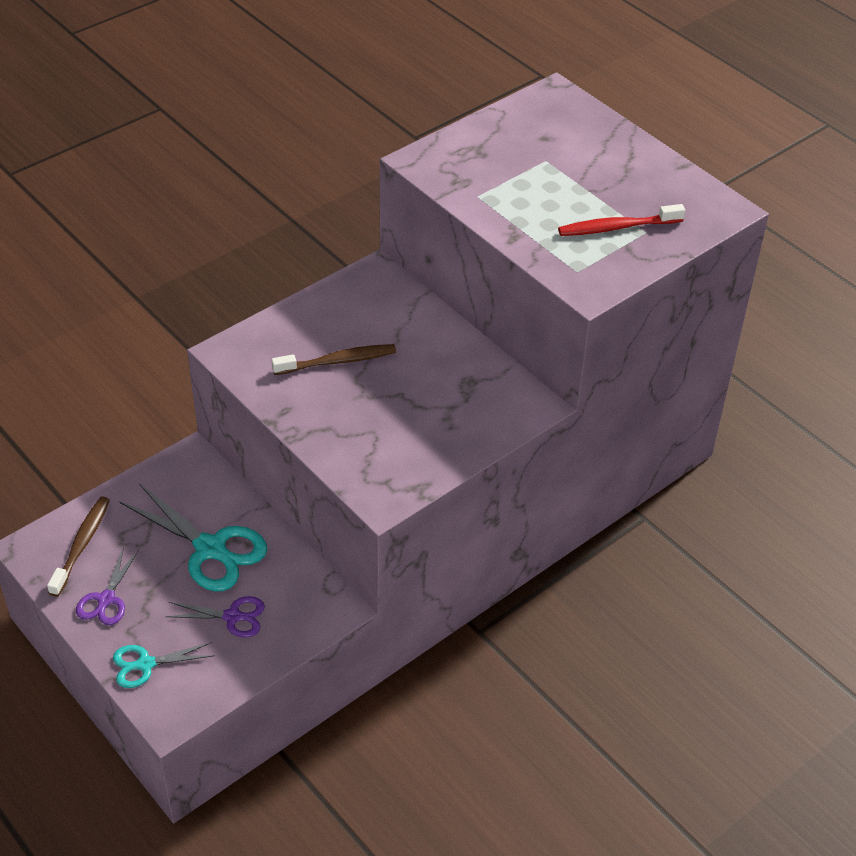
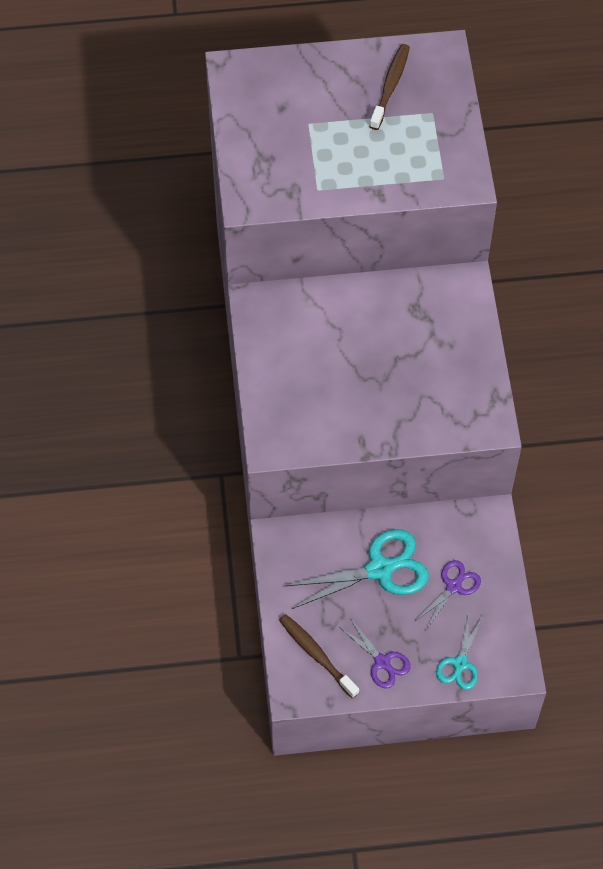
camera: 55 degrees left, 15 degrees up
(337, 361) = (334, 380): brown toothbrush -> brown toothbrush (390, 87)
(618, 227) = (416, 126): red toothbrush -> none

